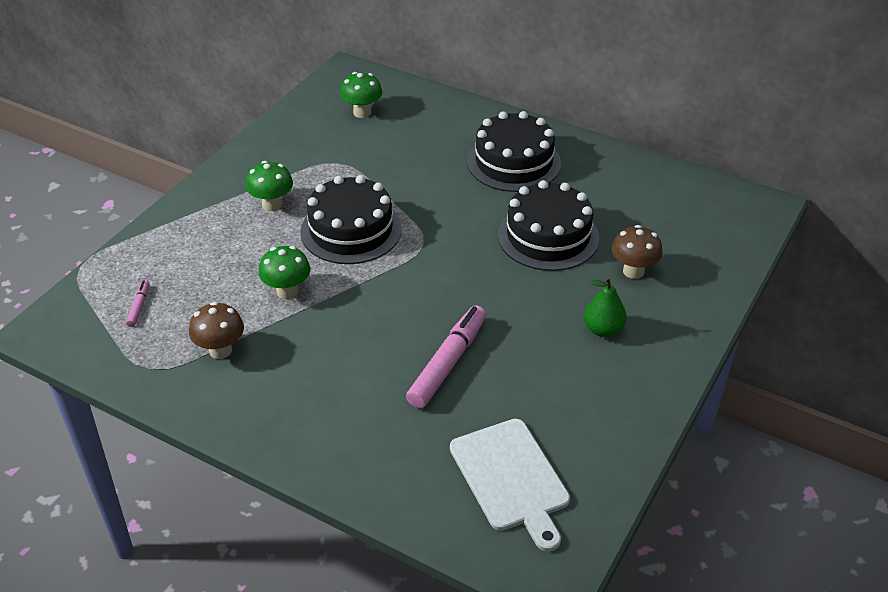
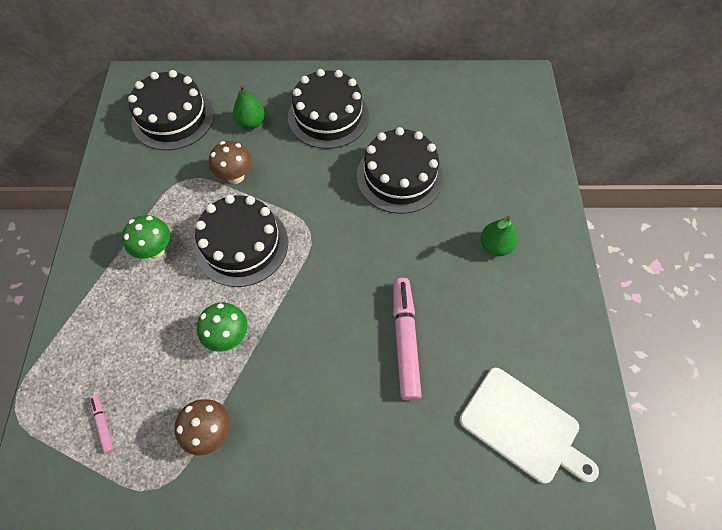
camera: 30 degrees left, 20 degrees up
(362, 112) = (173, 118): green mushroom -> black cake
(433, 141) = (251, 123): none -> green pear
(633, 271) = (480, 180): brown mushroom -> brown mushroom (235, 176)

